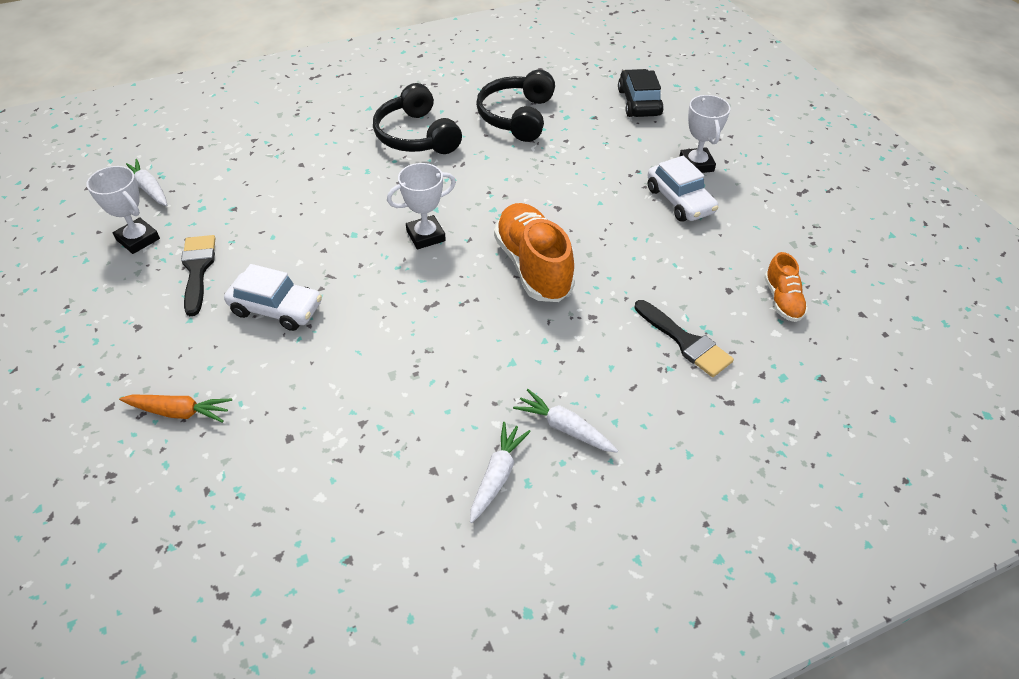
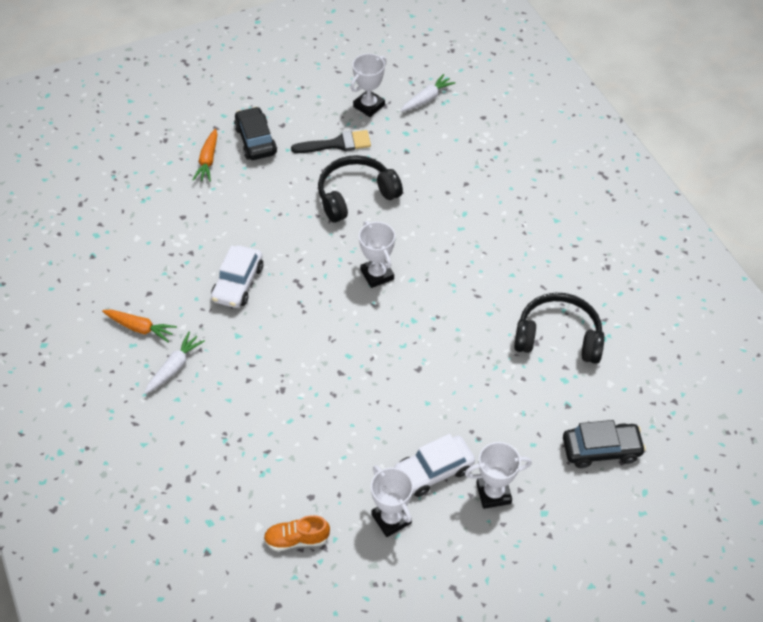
camera: 90 degrees right, 5 degrees up
(158, 356) = (255, 141): none -> black car
(276, 309) = (296, 193): white car -> white car (238, 283)
(416, 136) = (516, 259): black headphones -> black headphones (356, 195)
(497, 476) = (140, 328): white carrot -> orange carrot
(533, 266) = (340, 349): orange shoe -> none
(685, 342) = (251, 454): black brush -> none
(739, 230) = (391, 519): none -> white trophy

